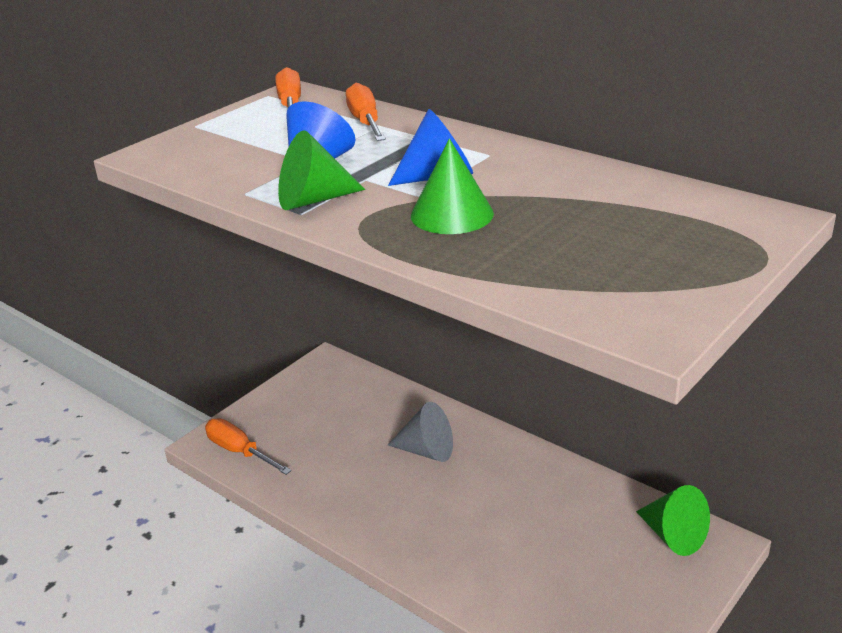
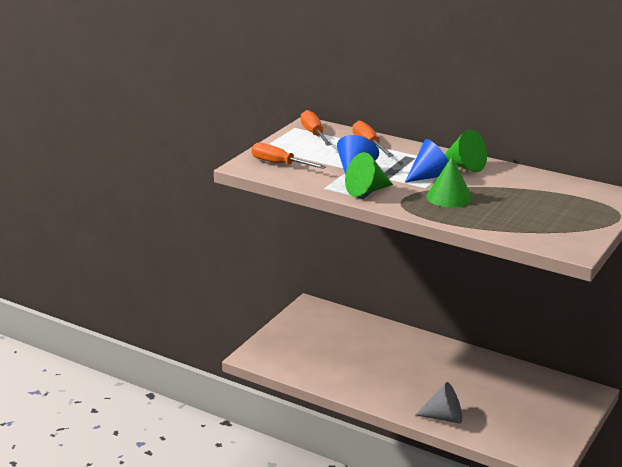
camera: 10 degrees left, 5 degrees down
(239, 451) = (275, 360): orange screwdriver -> orange screwdriver (279, 164)
(427, 451) = (398, 354): grey cone -> grey cone (444, 417)
(673, 536) = (562, 390): green cone -> green cone (465, 166)

